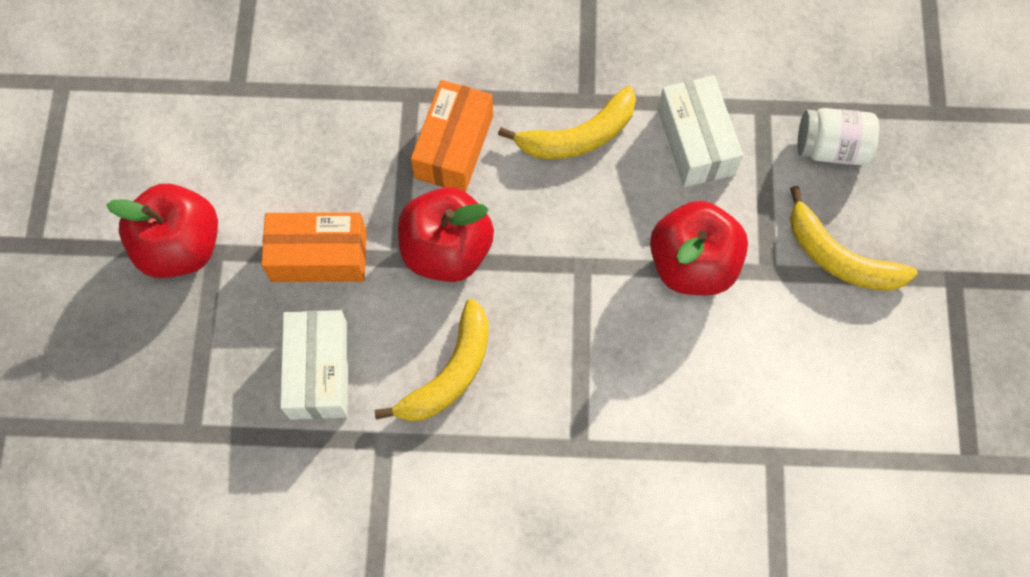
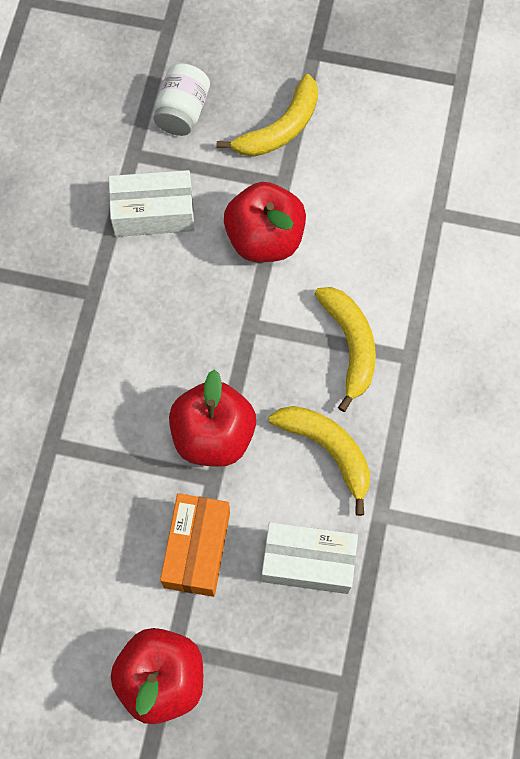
camera: 80 degrees left, 0 degrees up
(454, 147) = (113, 413): orange box -> none
(578, 136) = (126, 306): yellow banana -> yellow banana (350, 345)

